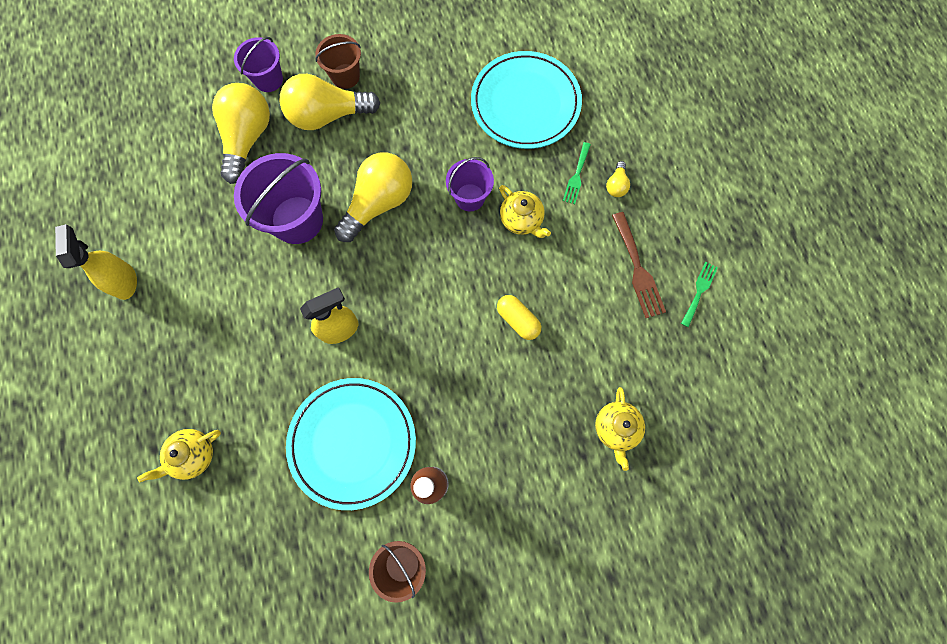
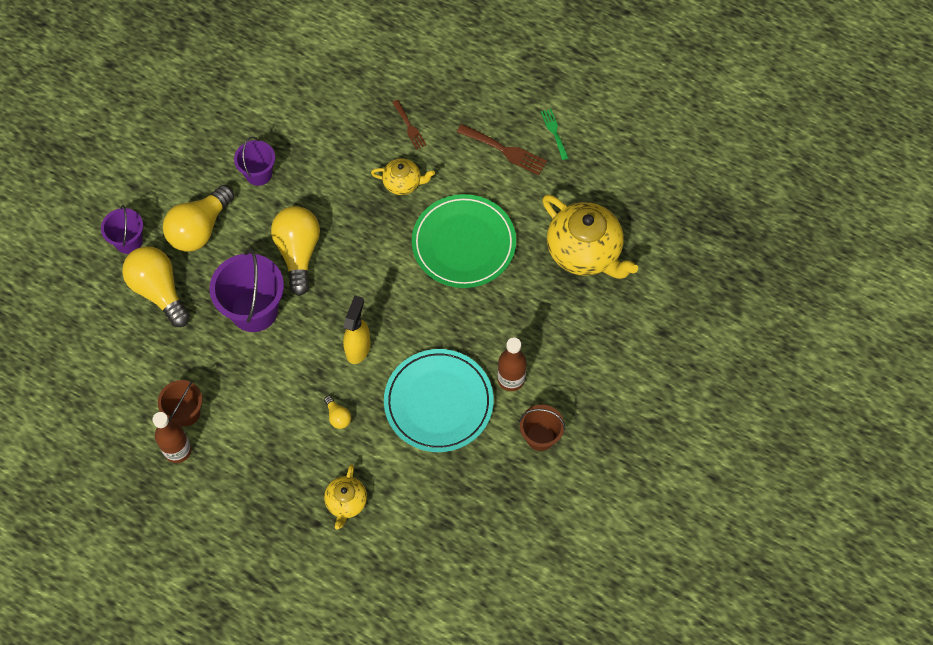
camera: 45 degrees left, 10 degrees down
(125, 281) = (178, 450): yellow spray bottle -> brown bottle
(345, 76) = (183, 193): brown bucket -> brown bucket (186, 412)
(470, 197) = (354, 198): purple bucket -> purple bucket (258, 174)
(518, 320) = (463, 243): yellow capsule -> green plate
(525, 103) = (328, 109): turquoise plate -> none
(576, 176) = (409, 127): green fork -> brown fork
(616, 185) = (440, 111): yellow light bulb -> yellow light bulb (338, 416)
(616, 428) = (585, 252): yellow teapot -> yellow teapot, size x1.92

